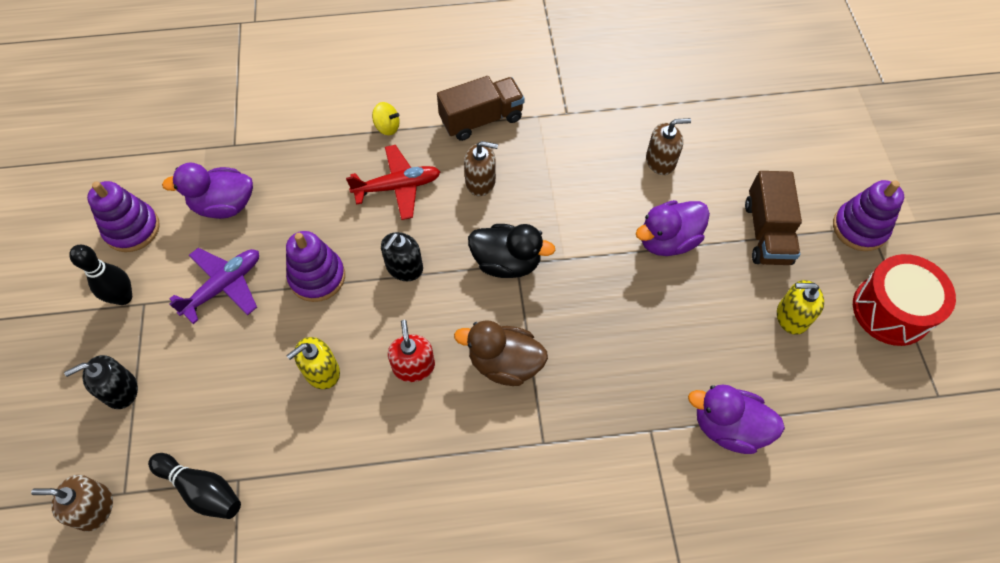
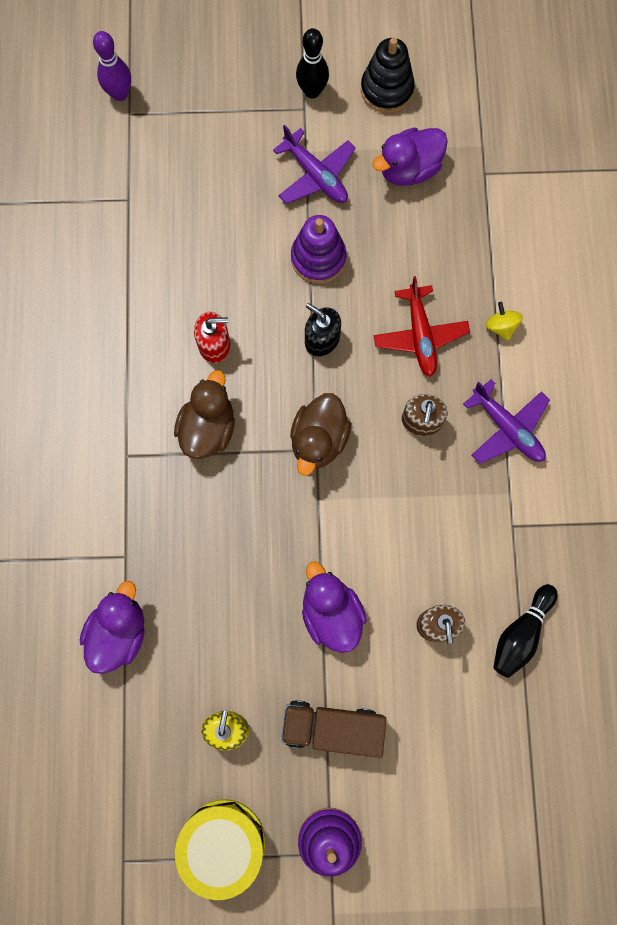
camera: 95 degrees right, 15 degrees up
(94, 508) = (120, 94): brown soap dispenser -> purple bowling pin
(120, 390) = (220, 100): black soap dispenser -> none
(132, 229) = (387, 90): purple stacking toy -> black stacking toy
(202, 490) = (123, 172): black bowling pin -> black bowling pin (520, 633)
(224, 205) = (408, 169): purple duck -> purple duck turned 120 degrees counterclockwise
(321, 371) = (218, 264): yellow soap dispenser -> none
(387, 127) = (501, 326): yellow spinning top -> yellow spinning top turned 135 degrees clockwise
(481, 119) = (507, 428): brown truck -> purple plane
(507, 262) = (319, 440): black duck -> brown duck
(891, 310) = (223, 843): red drum -> yellow drum

